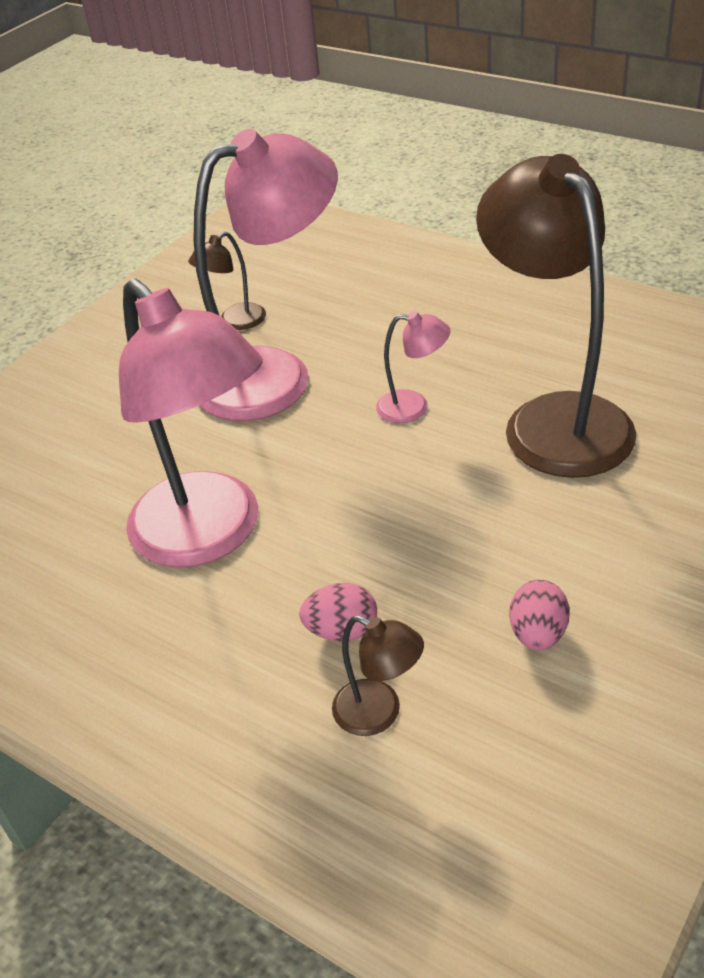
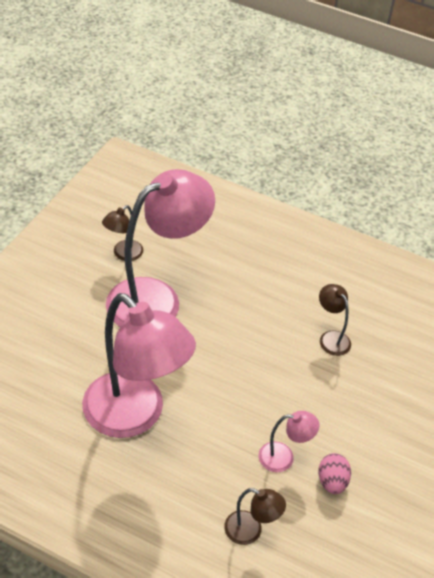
camera: 15 degrees left, 5 degrees up
(342, 630) = (223, 480): pink egg -> none
(413, 407) = (246, 326): pink lamp -> pink lamp (284, 457)
(554, 418) = (331, 338): brown lamp -> brown lamp, size x0.43

